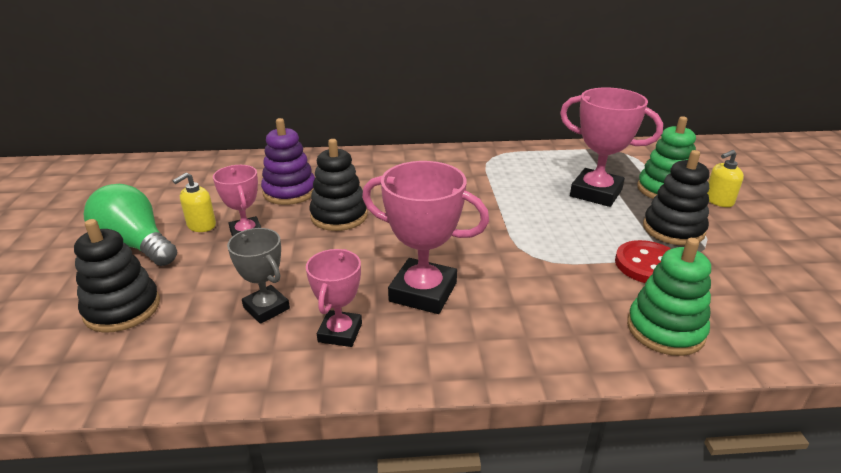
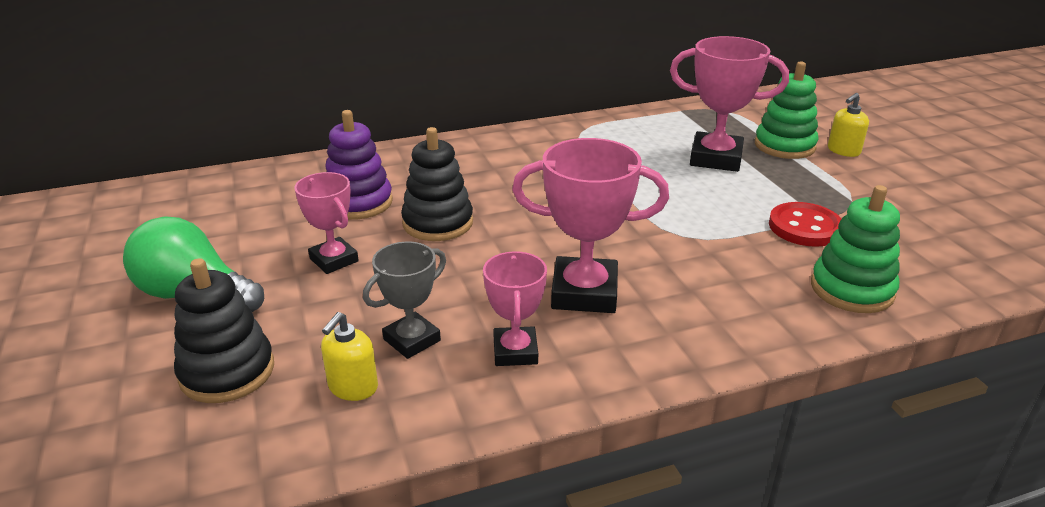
camera: 15 degrees left, 0 degrees up
(201, 225) = (268, 258): yellow soap dispenser -> yellow soap dispenser (353, 387)
(266, 308) = (412, 340): grey trophy -> grey trophy turned 75 degrees counterclockwise
(673, 229) = (813, 187): black stacking toy -> none

